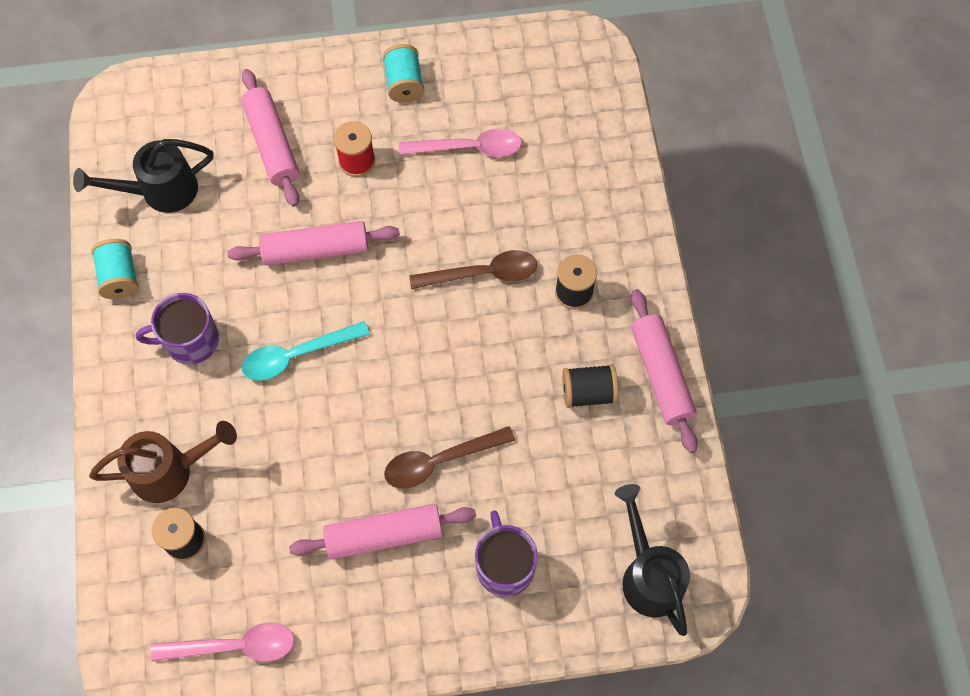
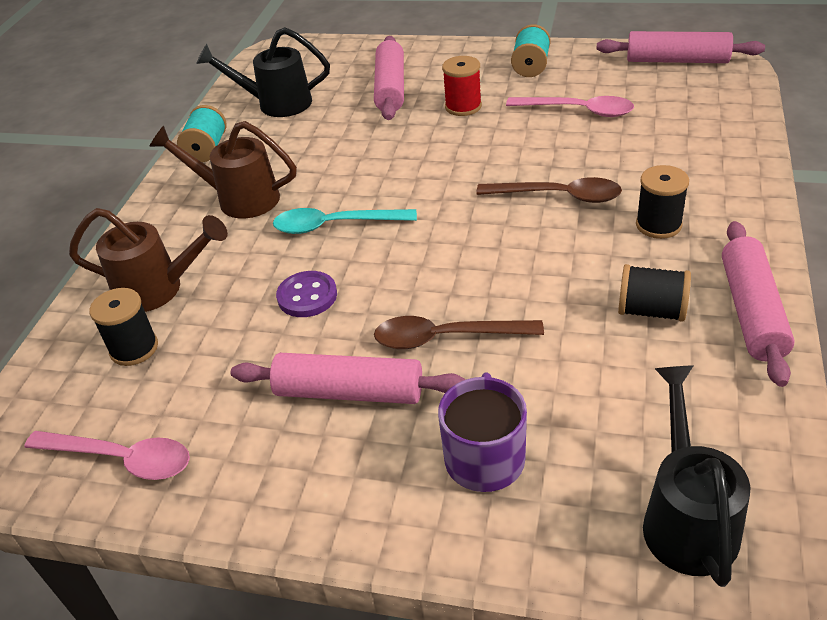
camera: 25 degrees right, 25 degrees down
(190, 340) = (240, 199): purple mug -> brown watering can
(308, 445) = (307, 296): none -> purple button
(316, 250) = (394, 157): pink rolling pin -> pink rolling pin (677, 60)

